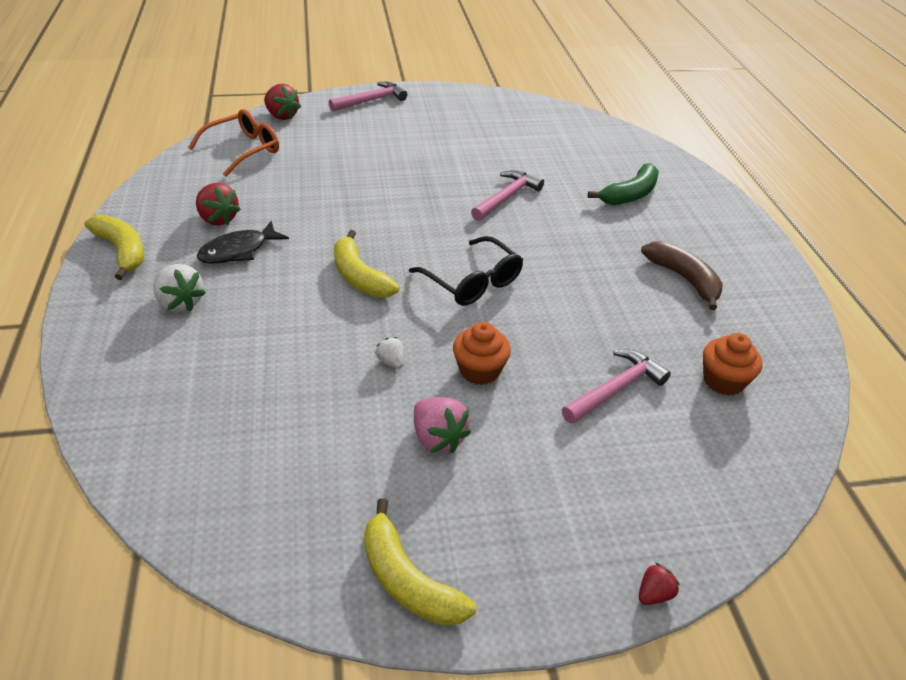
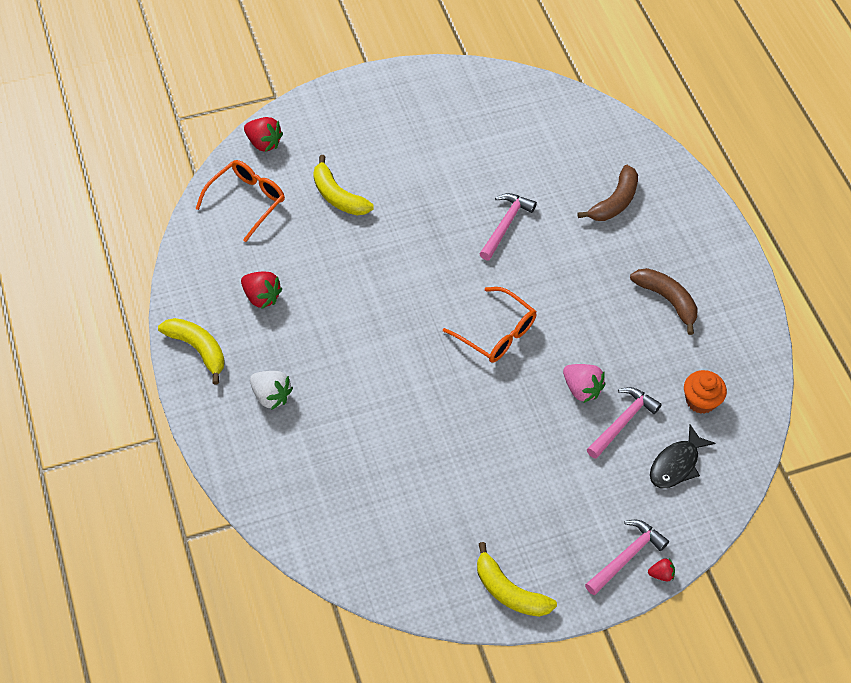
camera: 10 degrees left, 15 degrees up
(238, 251) = (294, 332): black fish -> black fish (676, 464)
(359, 276) = (403, 343): yellow banana -> yellow banana (338, 196)
(371, 100) = (343, 102): pink hammer -> pink hammer (626, 556)
(391, 362) = (453, 425): white strawberry -> none
(438, 438) = (503, 486): pink strawberry -> pink strawberry (581, 389)
(472, 282) = (496, 333): black glasses -> orange glasses
(479, 370) = (520, 422): orange cupcake -> none
(630, 194) = (614, 202): green banana -> brown banana
(654, 594) = (661, 574): red strawberry -> red strawberry turned 45 degrees clockwise

